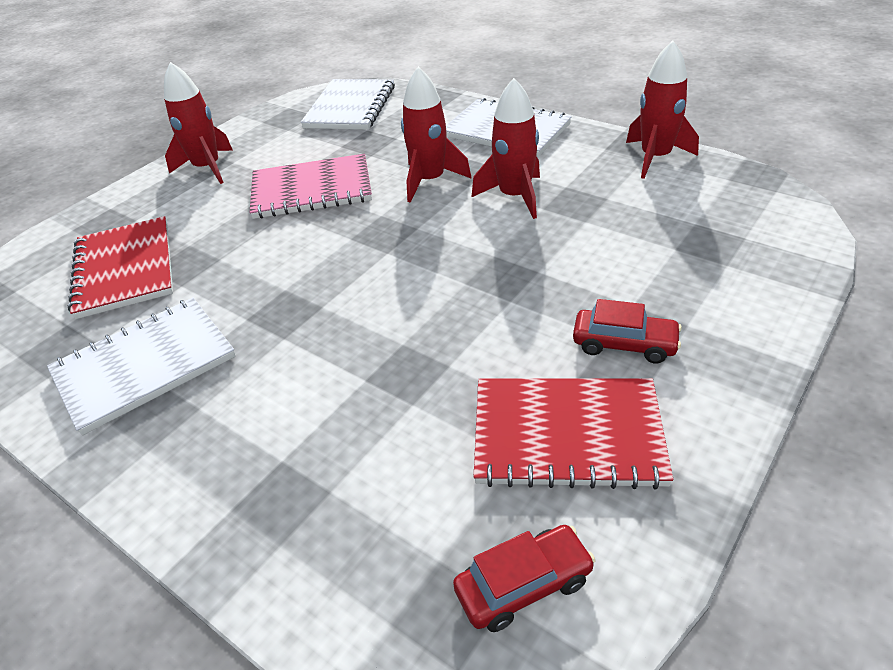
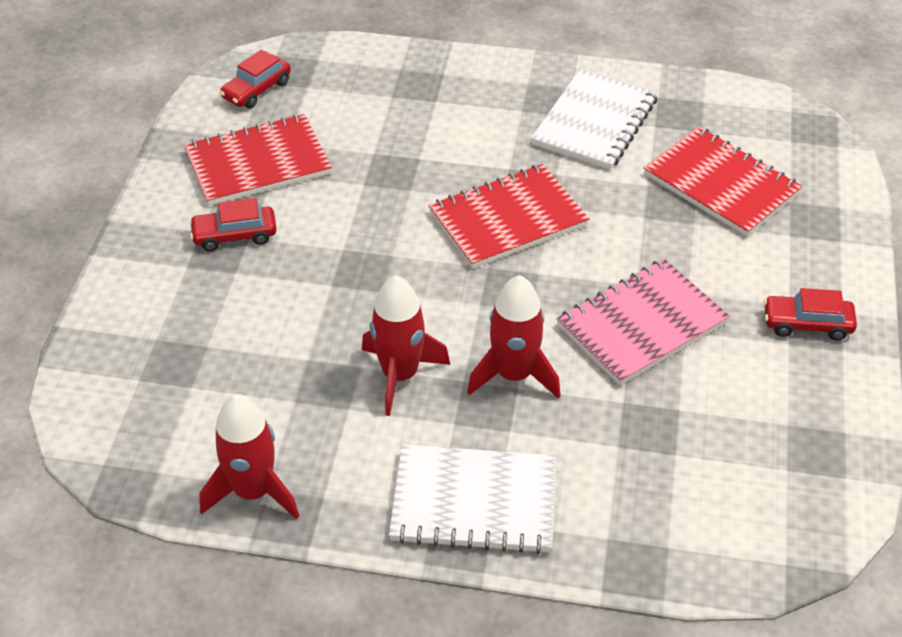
camera: 150 degrees right, 5 degrees up
(207, 168) = (807, 324): red rocket -> red car
(333, 287) = (508, 219): none -> red notebook
(350, 107) = (747, 501): white notebook -> none

